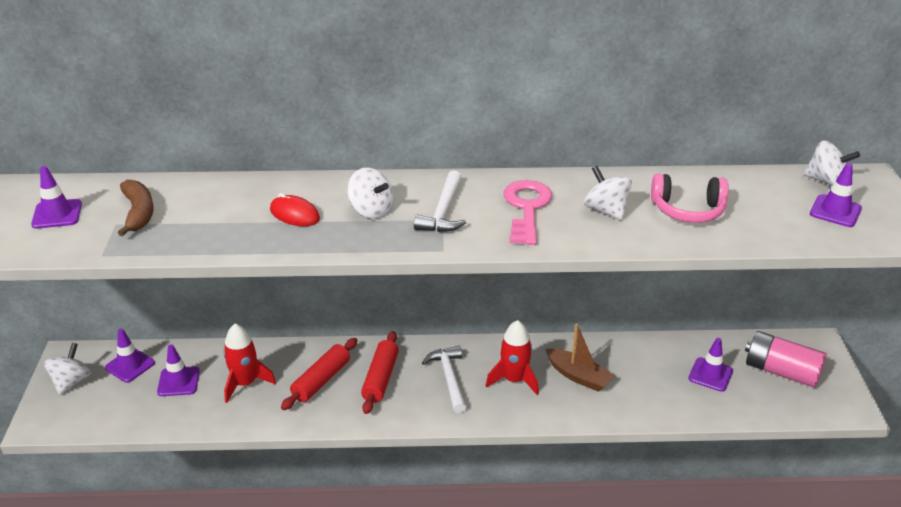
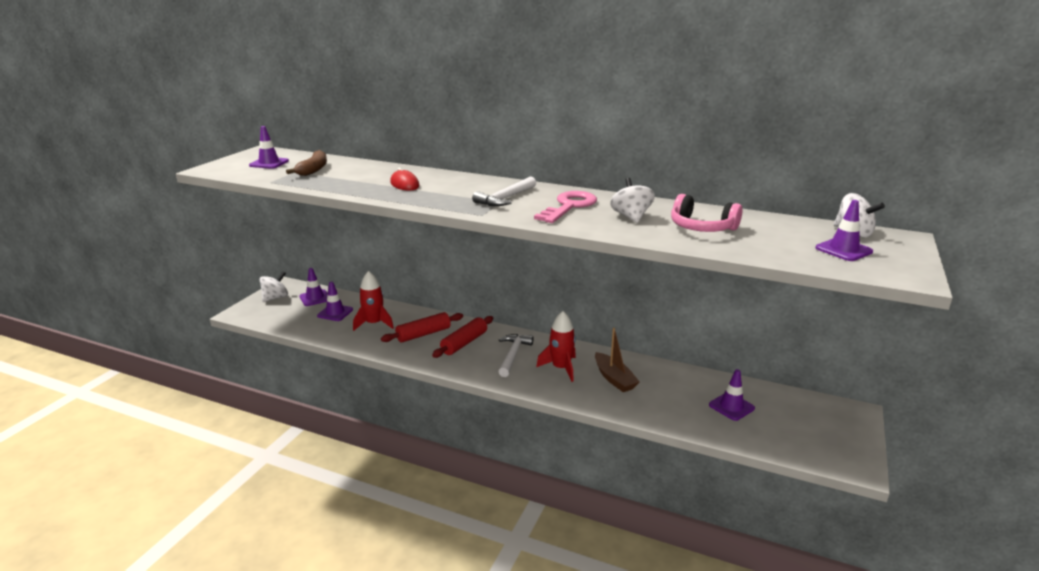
camera: 25 degrees right, 10 degrees down
(371, 210) = (456, 190): white spinning top -> none
(781, 371) = (802, 421): pink battery -> none

